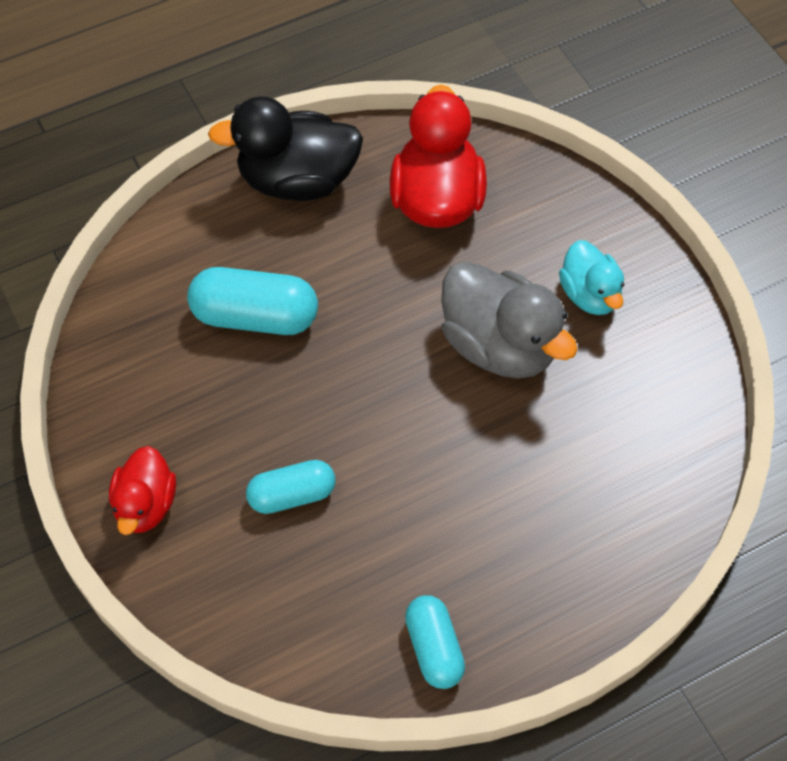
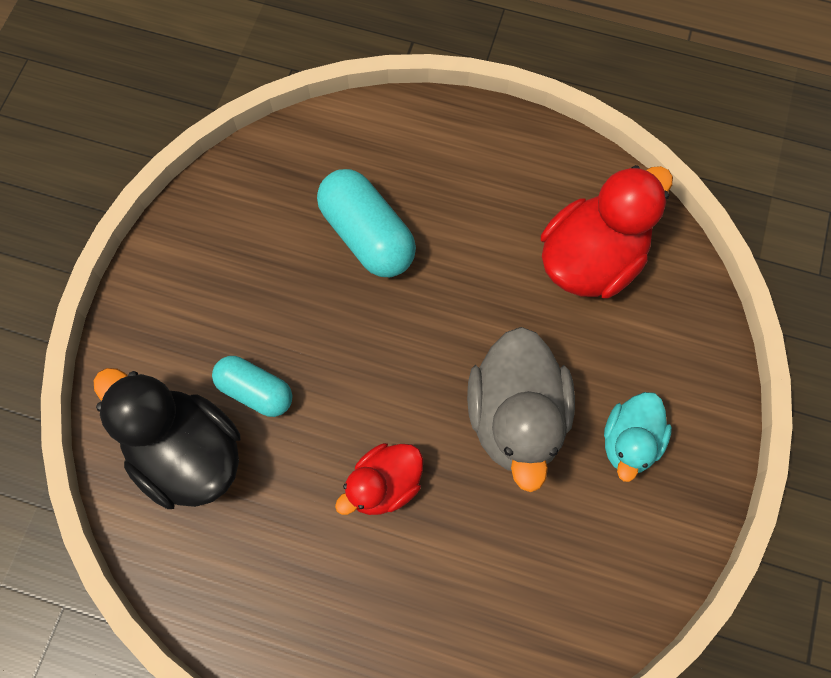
camera: 45 degrees right, 10 degrees up
(146, 505) = (160, 307): red duck -> red duck (384, 485)
(297, 180) = (503, 156): black duck -> black duck (187, 453)
(434, 648) = (229, 599): turquoise capsule -> none

